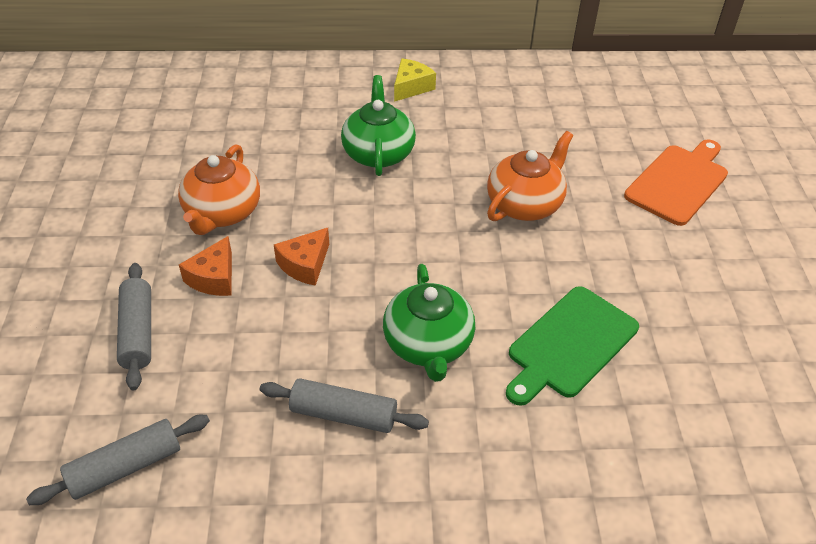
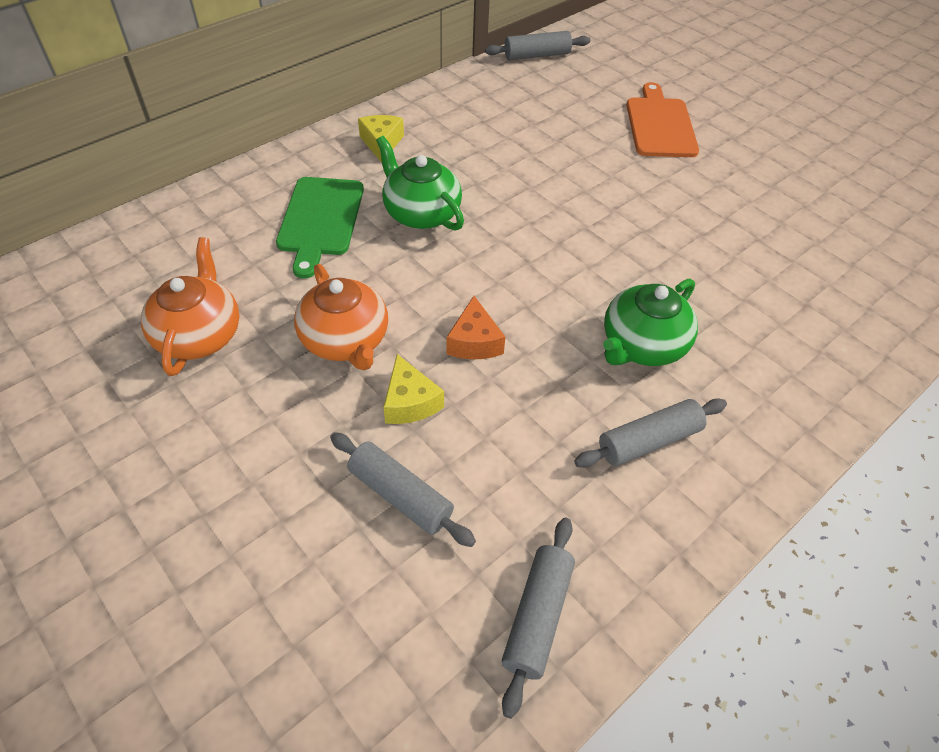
camera: 40 degrees left, 5 degrees up
(214, 278) = (410, 402): orange cheese -> yellow cheese
(428, 345) = (642, 345): green teapot -> green teapot turned 90 degrees clockwise
(525, 204) = (580, 195): orange teapot -> orange teapot (199, 335)
(569, 344) = (729, 283): green cutting board -> green cutting board (320, 220)
(632, 72) = (537, 55): none -> grey rolling pin

